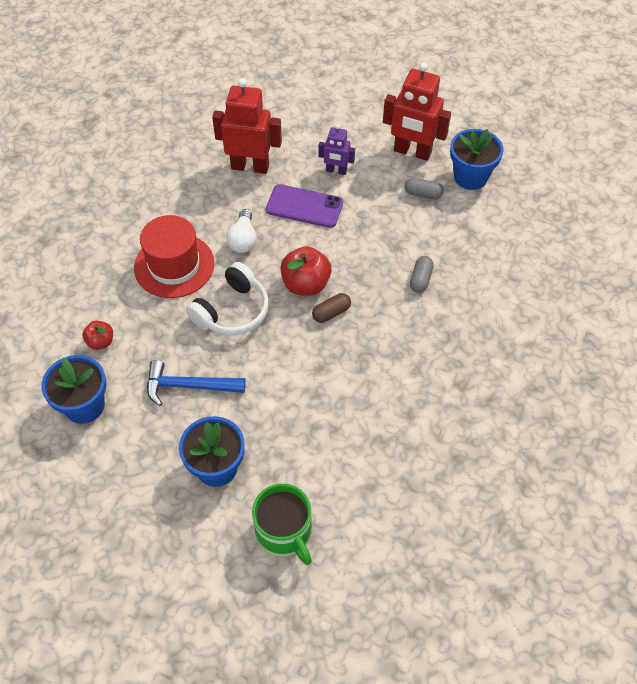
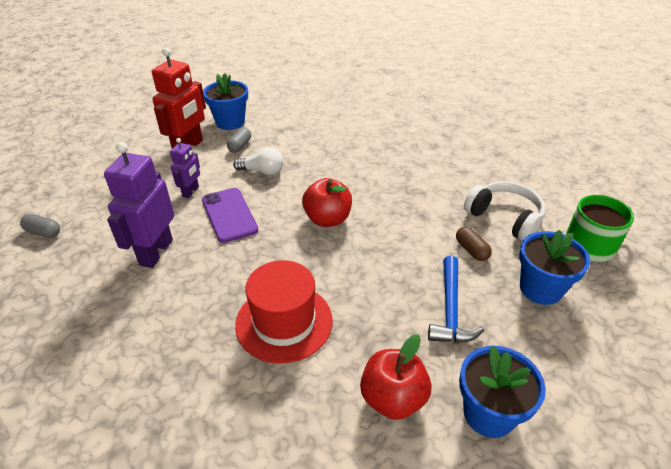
camera: 85 degrees left, 15 degrees down
(101, 342) = (393, 398): red apple -> red apple, size x1.75
(232, 311) = (355, 272): white headphones -> white headphones (505, 218)
(243, 239) = (260, 261): white light bulb -> white light bulb (262, 171)
(250, 166) = (156, 252): red robot -> purple robot
(304, 206) = (229, 215): purple phone -> purple phone turned 45 degrees counterclockwise
(331, 313) = (362, 205): brown capsule -> brown capsule (471, 250)
(420, 279) = (332, 155): grey capsule -> grey capsule (43, 232)

